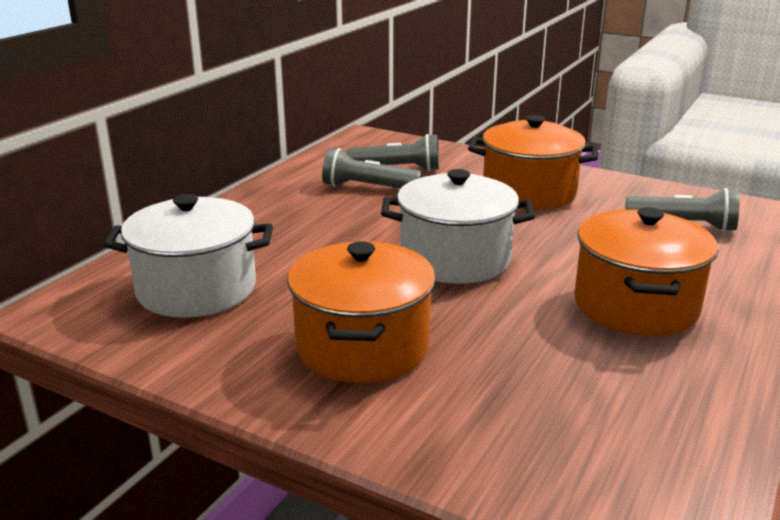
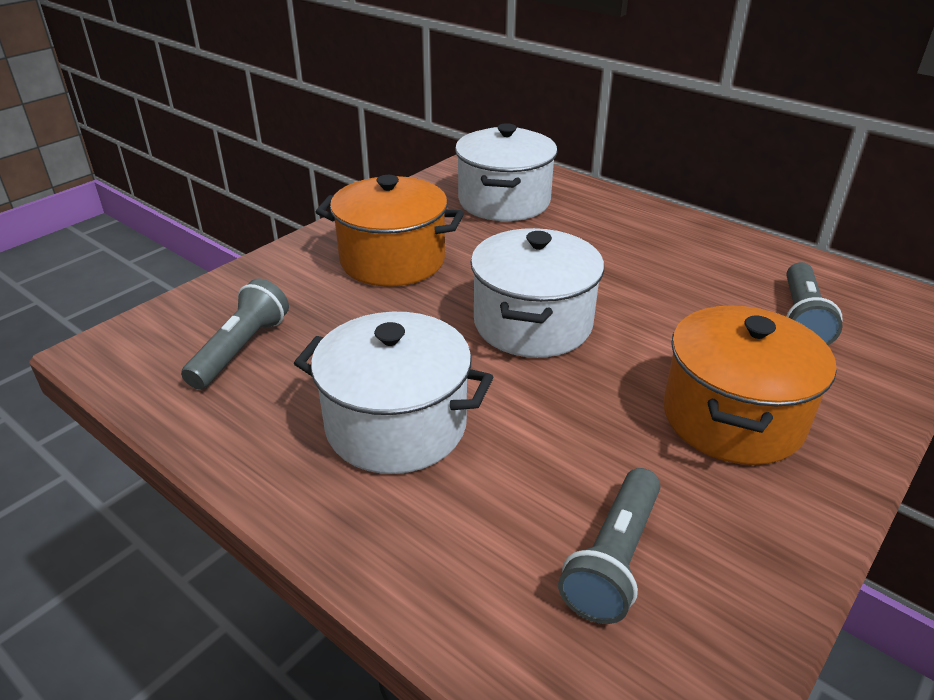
camera: 100 degrees right, 10 degrees up
(367, 187) = (730, 291): grey flashlight -> grey flashlight (241, 349)
(635, 305) = (396, 425): orange pot -> white pot

